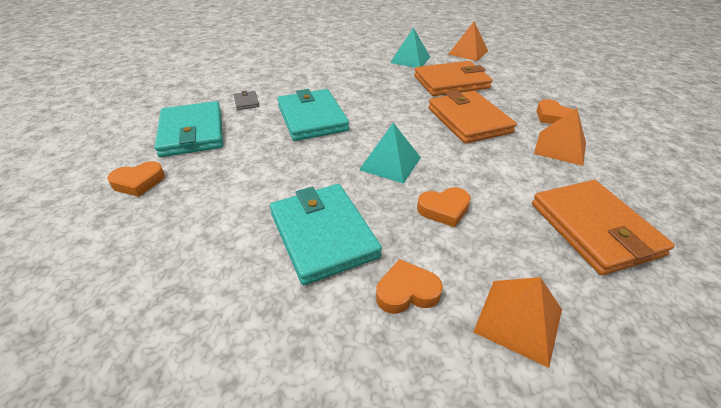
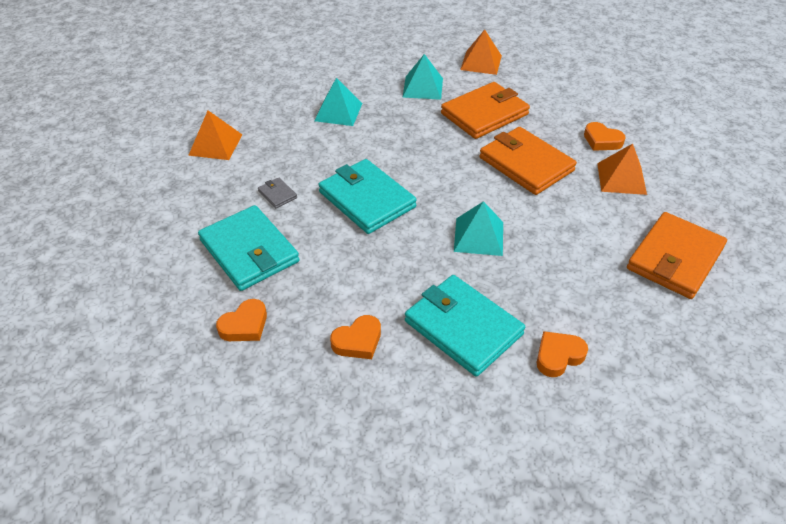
camera: 20 degrees left, 5 degrees up
(334, 63) = (338, 112): none -> turquoise pyramid
(444, 209) = (551, 273): orange heart -> orange heart (358, 341)
(518, 320) = (647, 353): orange pyramid -> orange pyramid (215, 144)
(594, 229) = (674, 258): orange wallet -> orange wallet turned 75 degrees clockwise

